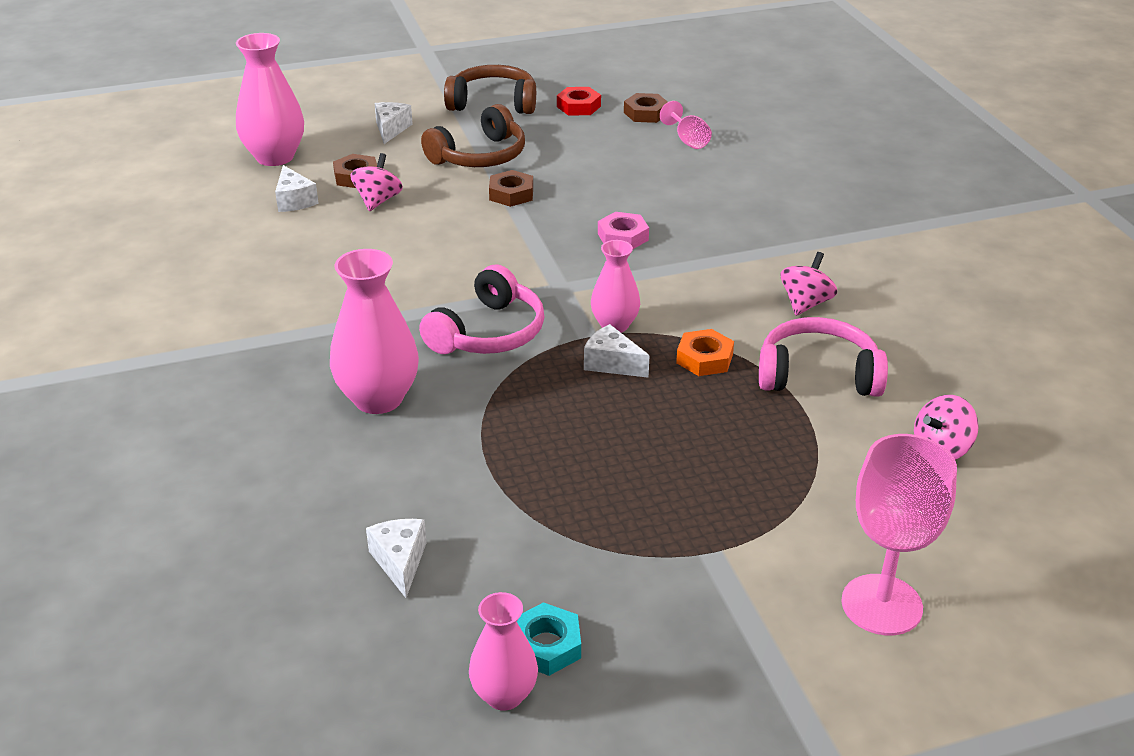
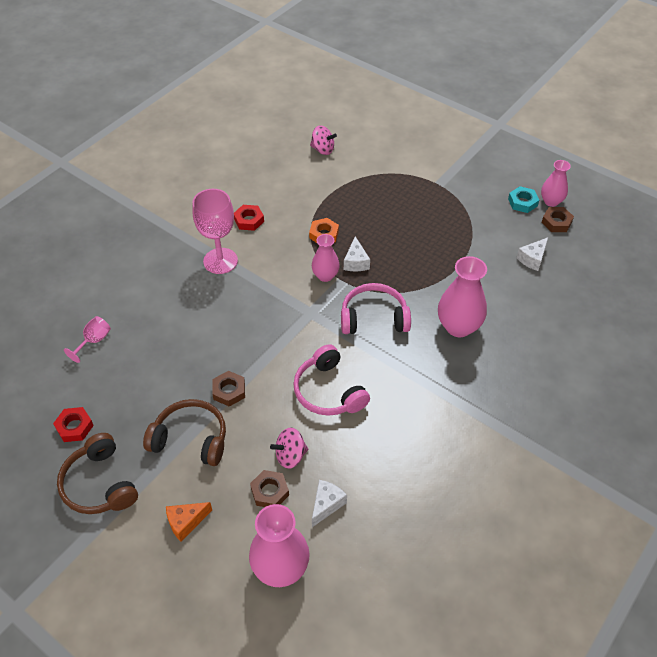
camera: 125 degrees left, 15 degrees up
(391, 129) = (186, 522): white cheese -> orange cheese
(623, 237) = (239, 313): pink nut -> none
(646, 113) = (63, 382): brown nut -> brown nut (556, 222)
(805, 303) = (249, 220): pink spinning top -> red nut
(818, 375) = (303, 196): pink headphones -> pink headphones (329, 391)
(881, 605) = (420, 139): pink goblet -> pink goblet (220, 261)

